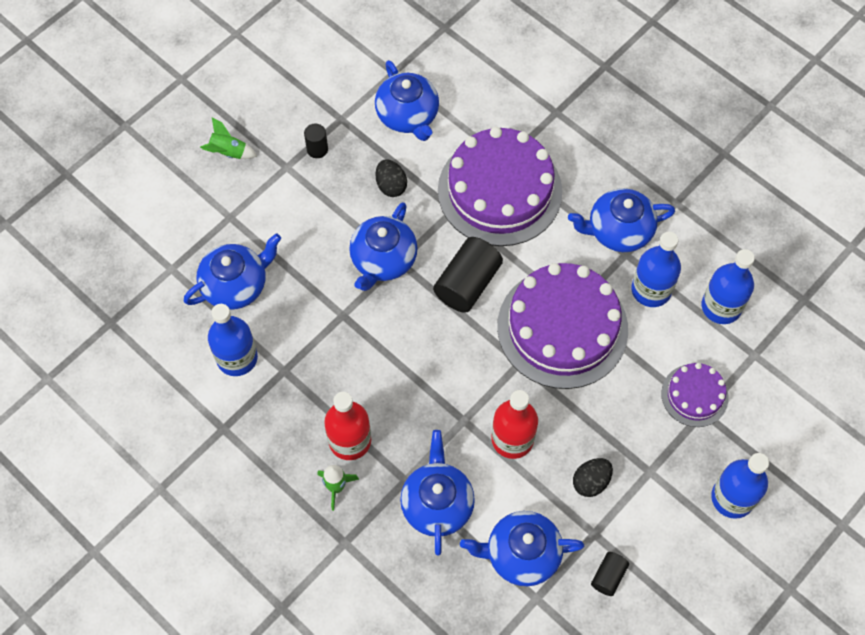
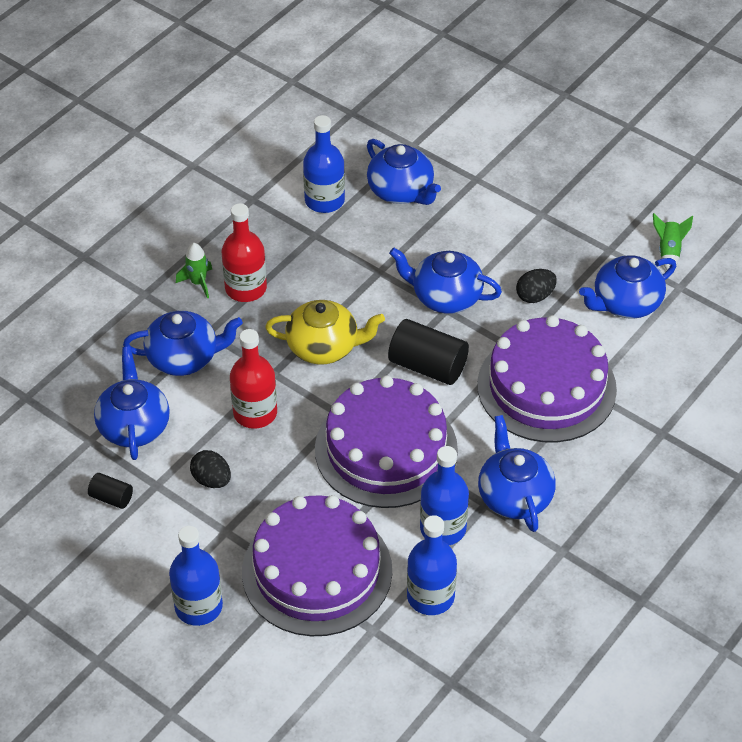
camera: 85 degrees right, 15 degrees down
(228, 152) = (549, 169): green rocket -> green rocket (668, 251)
(317, 149) = (567, 234): black cylinder -> none
(435, 372) = (324, 347): none -> yellow teapot
(694, 395) = (317, 571): purple cake -> purple cake, size x2.00

